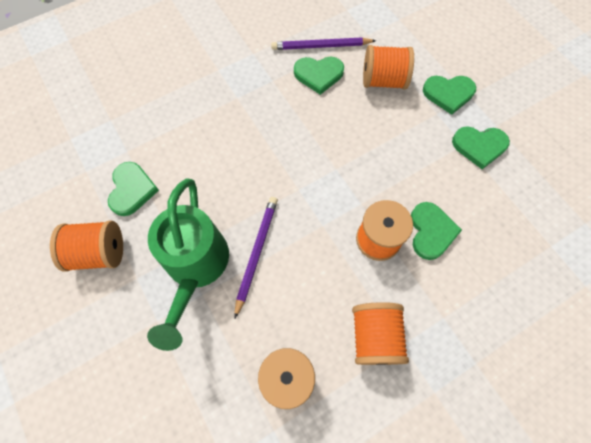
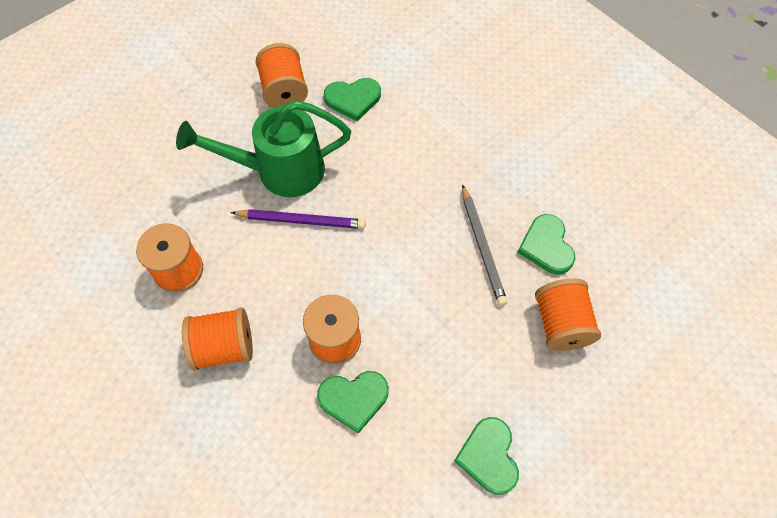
camera: 80 degrees right, 5 degrees down
(311, 116) = (482, 246): none -> grey pencil
(321, 46) = (592, 243): purple pencil -> none
(448, 94) = (564, 411): green heart -> none

